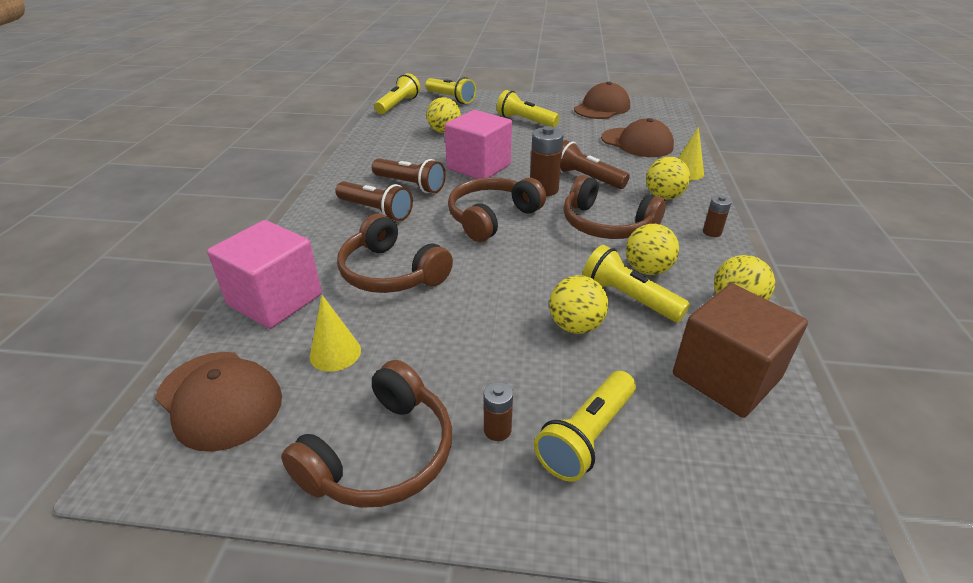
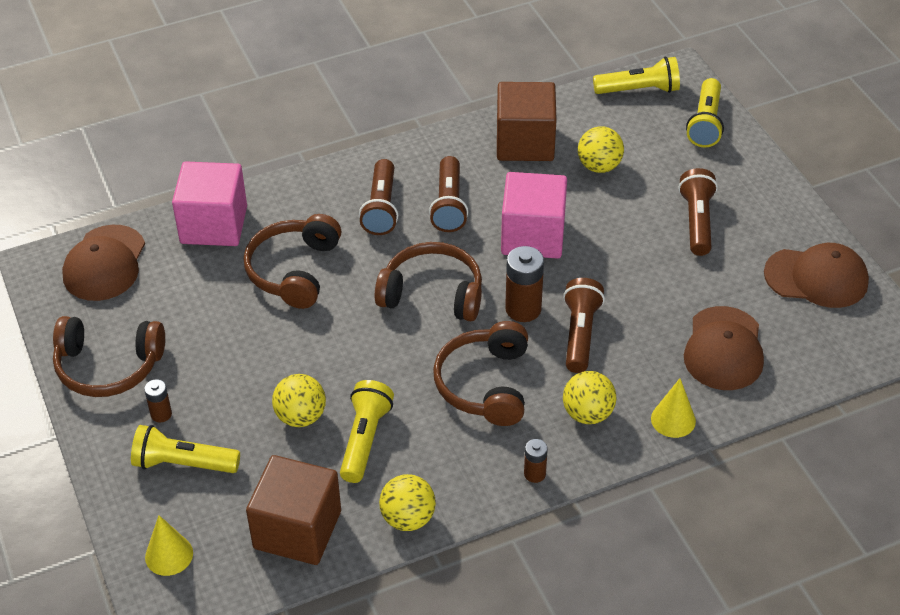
camera: 60 degrees right, 10 degrees up
(335, 353) = (180, 293): yellow cone -> yellow cone (169, 555)
(390, 145) = (525, 142): none -> brown cube
(525, 121) = (696, 221): yellow flashlight -> brown flashlight
(647, 270) = (421, 440): yellow ball -> none

